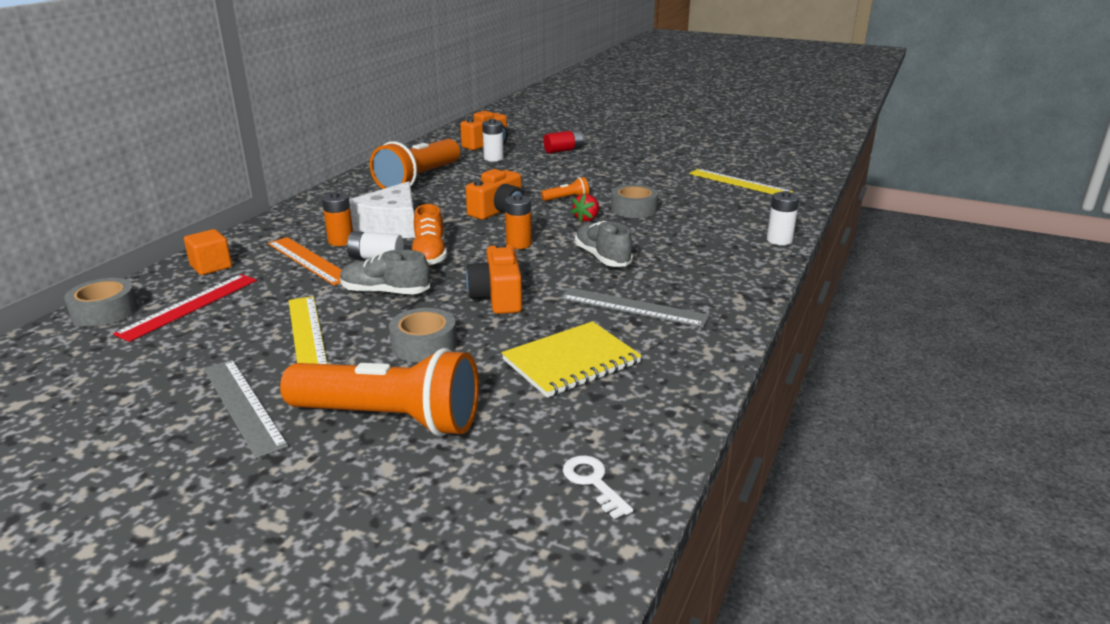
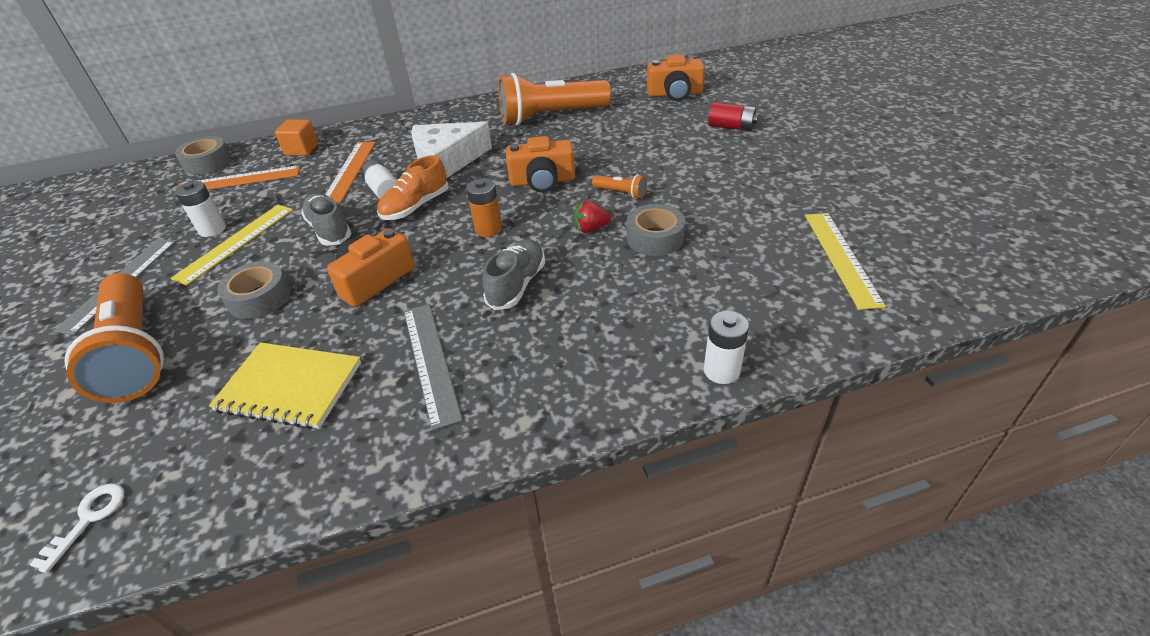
camera: 50 degrees right, 15 degrees up
(189, 306) = (239, 180): red ruler -> orange ruler
(341, 241) = (395, 161): orange battery -> none
(493, 158) = (650, 114): white battery -> white battery (212, 229)

